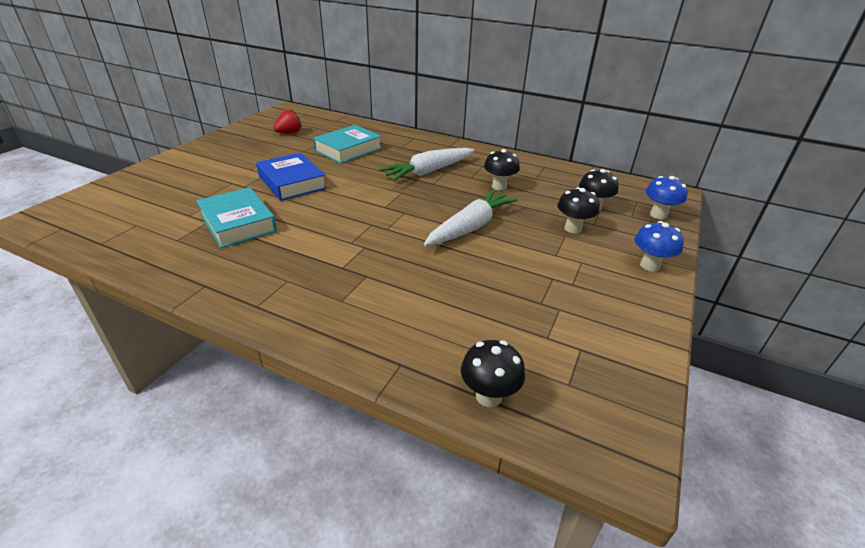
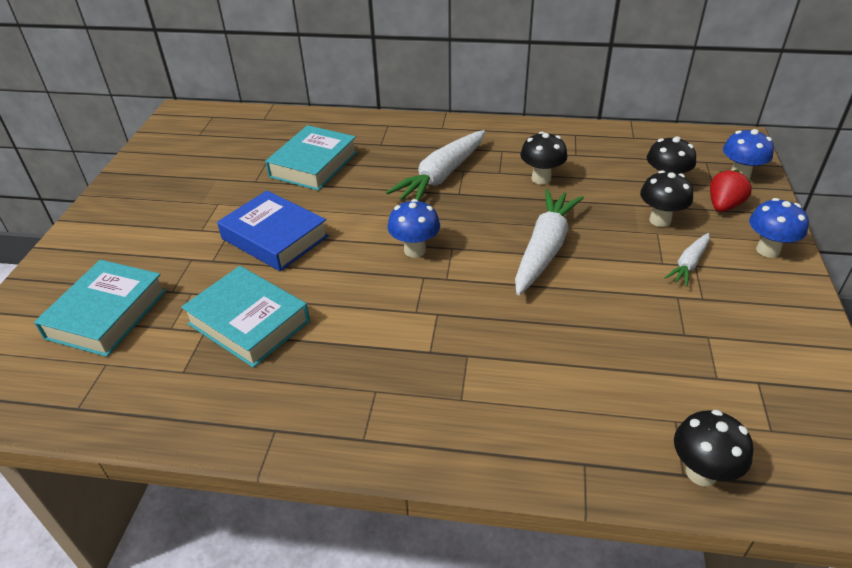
camera: 15 degrees left, 5 degrees up
(159, 200) = (107, 314): none -> turquoise book
(289, 133) = (213, 155): red strawberry -> red strawberry (723, 206)
(377, 208) = (415, 250): none -> blue mushroom
(576, 260) = (688, 264): none -> white carrot

